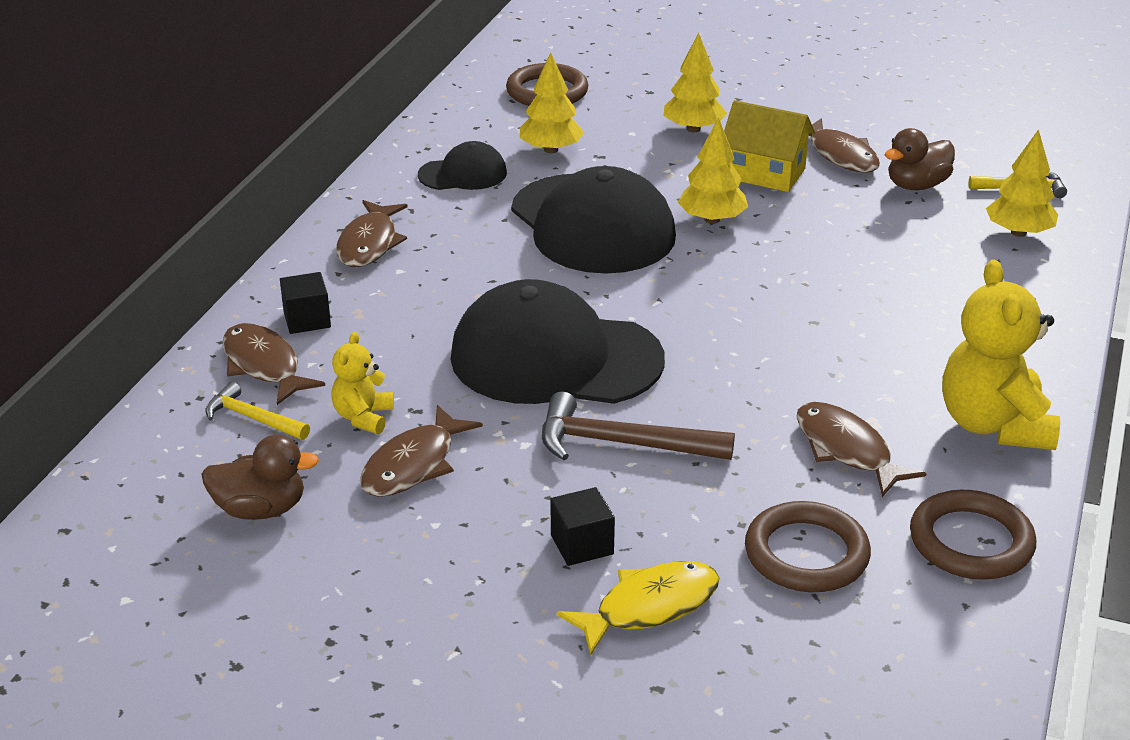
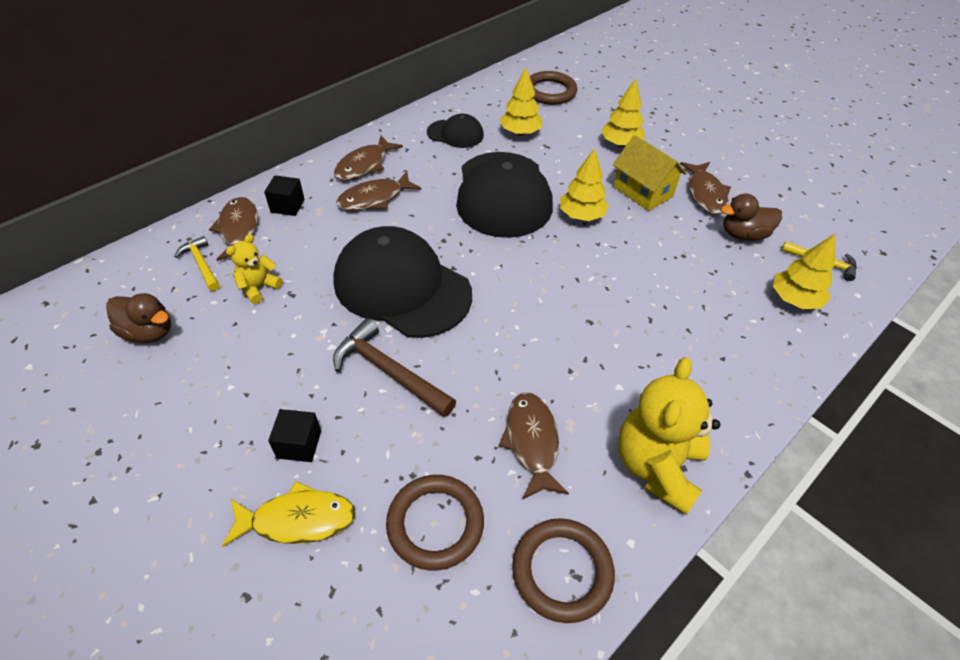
camera: 25 degrees right, 15 degrees up
(413, 465) = (256, 335): brown fish -> brown fish (374, 198)

